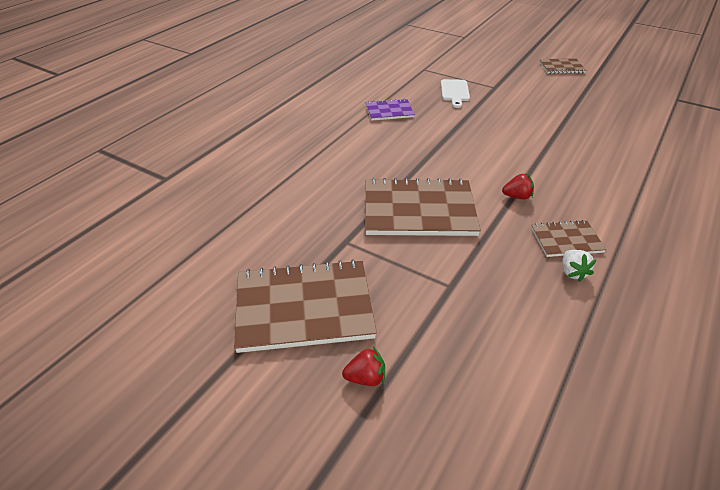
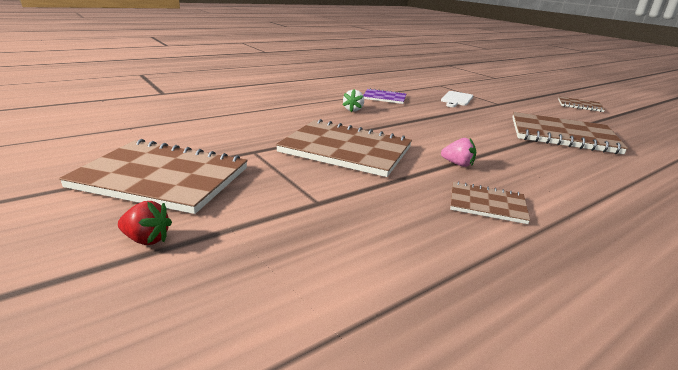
camera: 20 degrees right, 15 degrees down
(517, 196) = (457, 164): red strawberry -> pink strawberry
(571, 123) = (562, 135): none -> brown notebook
(572, 272) = (472, 229): white strawberry -> white strawberry (353, 110)

